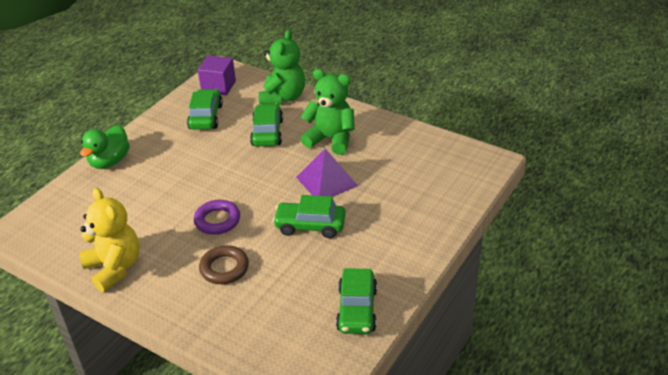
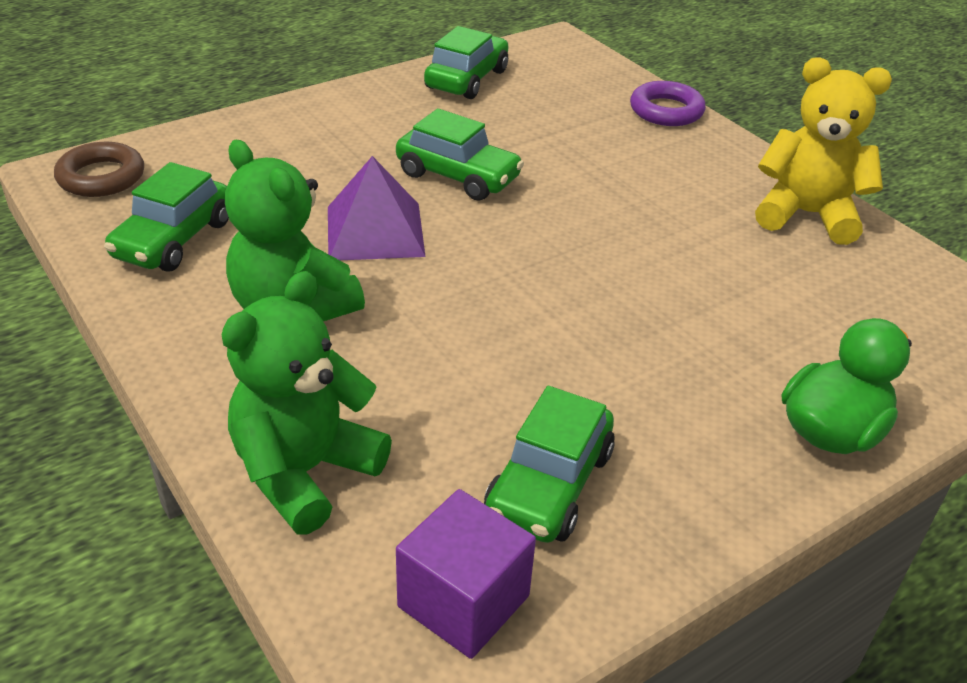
camera: 160 degrees left, 0 degrees up
(114, 268) = (807, 215): yellow teddy bear -> yellow teddy bear turned 120 degrees clockwise
(217, 220) = (611, 230): purple ring -> purple ring (666, 111)
(224, 268) = (624, 165): brown ring -> brown ring (101, 177)
(267, 133) = (418, 375): green car -> green car (173, 240)

